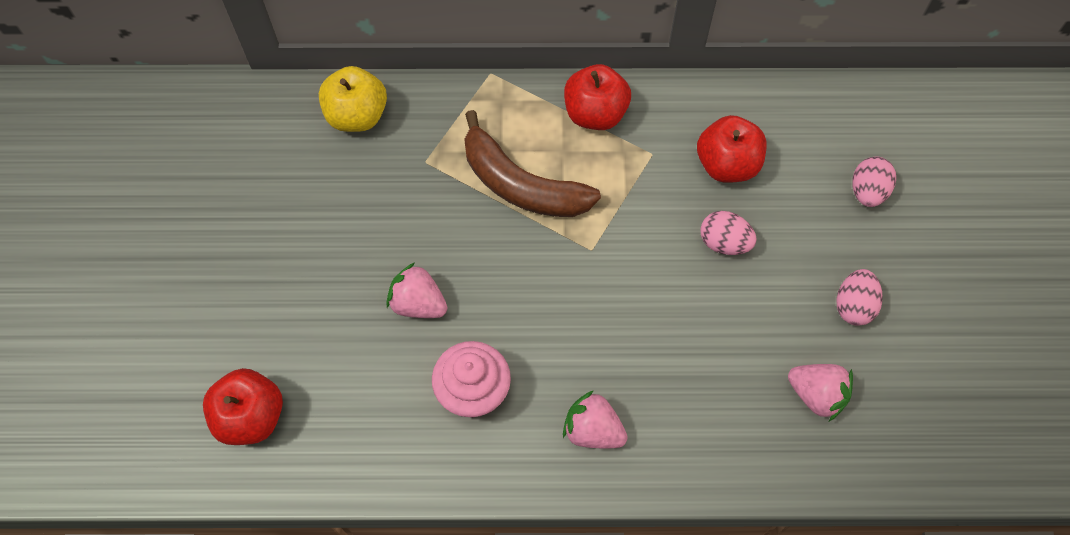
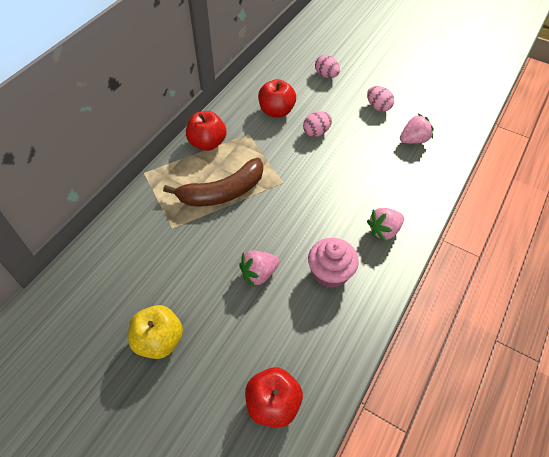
camera: 60 degrees left, 10 degrees down
(357, 116) = (112, 246): yellow apple -> yellow apple (159, 340)

